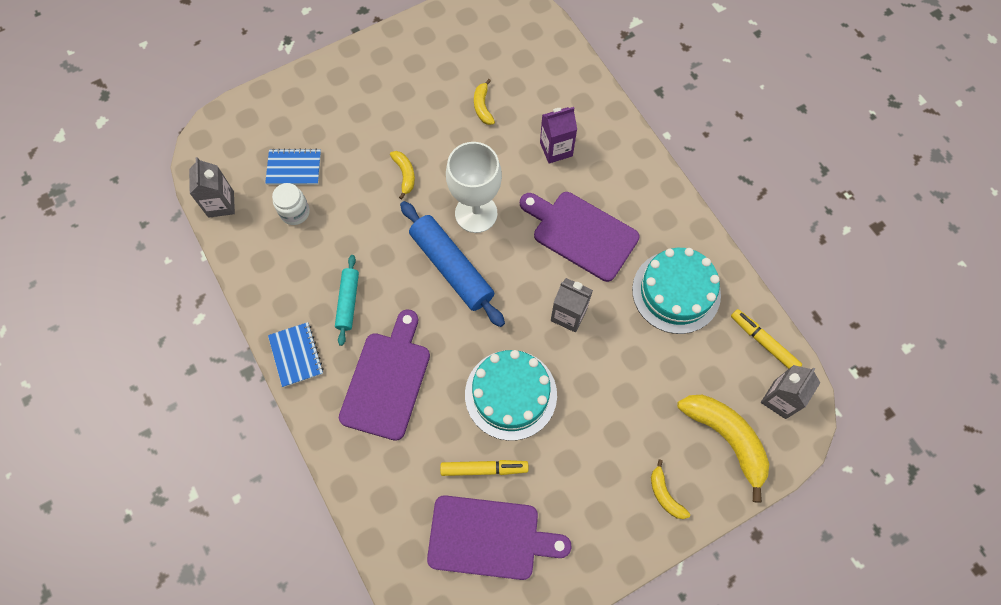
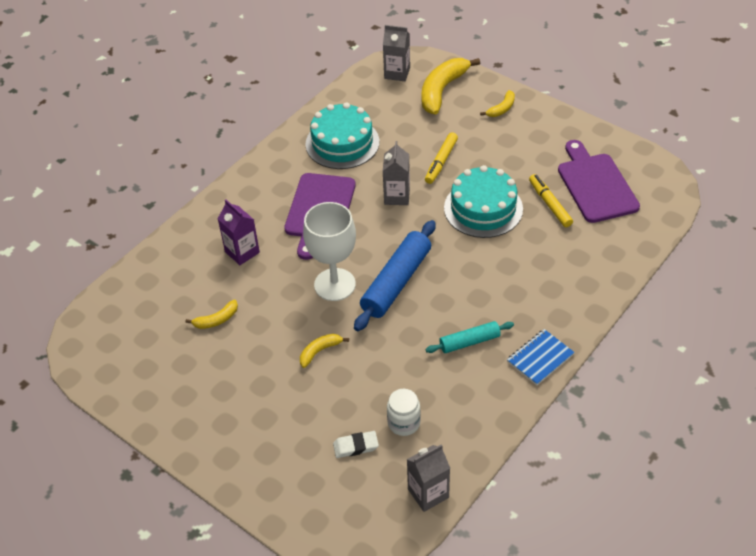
camera: 110 degrees left, 20 degrees down
(294, 168) = (355, 446): blue notebook -> white eraser
(387, 380) = (521, 287): purple cutting board -> none
(764, 342) = (358, 90): yellow marker -> yellow marker (441, 162)

